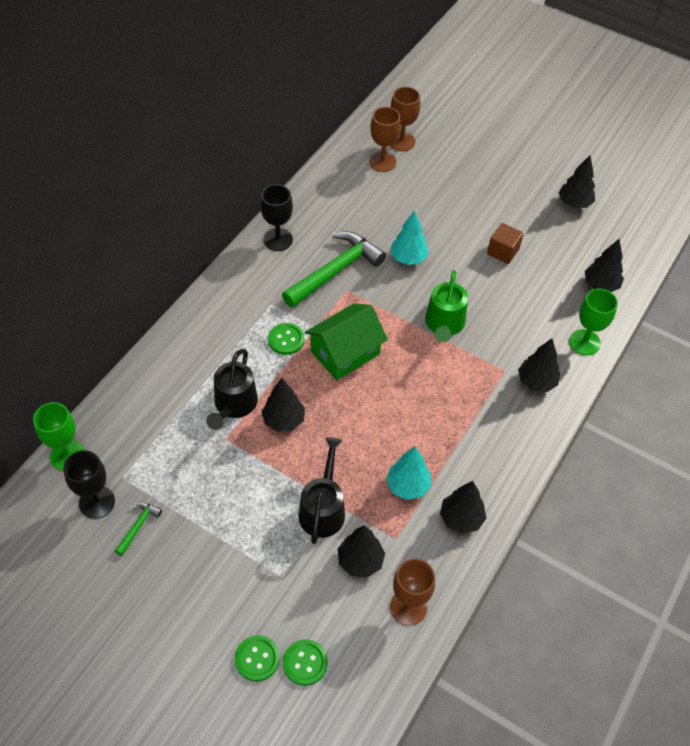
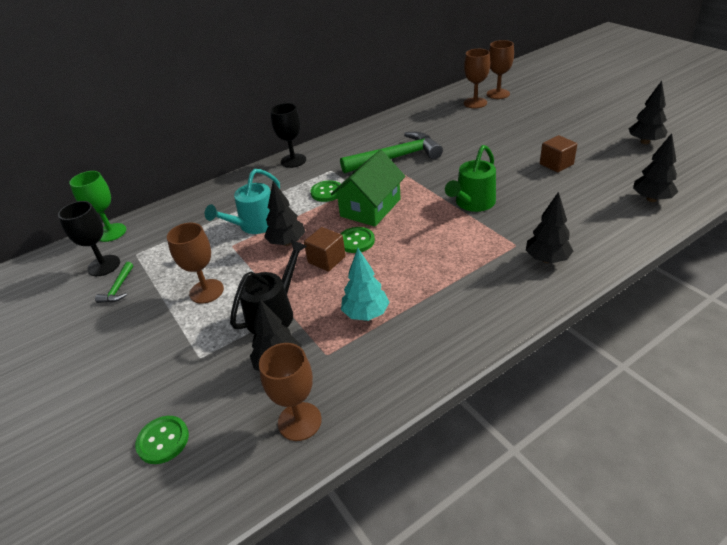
camera: 30 degrees right, 15 degrees down
(138, 526) = (118, 288): green hammer -> green hammer turned 135 degrees clockwise
(234, 405) = (255, 225): black watering can -> turquoise watering can
(238, 503) = (206, 291): none -> brown goblet
(257, 659) = (124, 421): green button -> green button (356, 241)
(278, 239) = (362, 135): black goblet -> black goblet (293, 161)
(337, 432) = (326, 260): none -> brown cube
(345, 352) = (370, 208): green house -> green house turned 45 degrees counterclockwise
(408, 258) = (464, 158): turquoise tree -> none
(461, 518) = (404, 355): black tree -> none
(584, 342) = (616, 238): green goblet -> none

